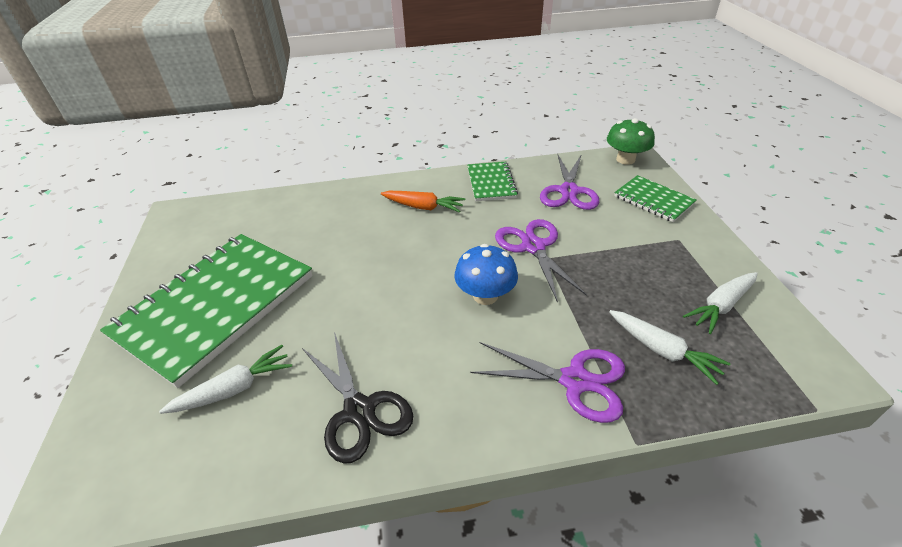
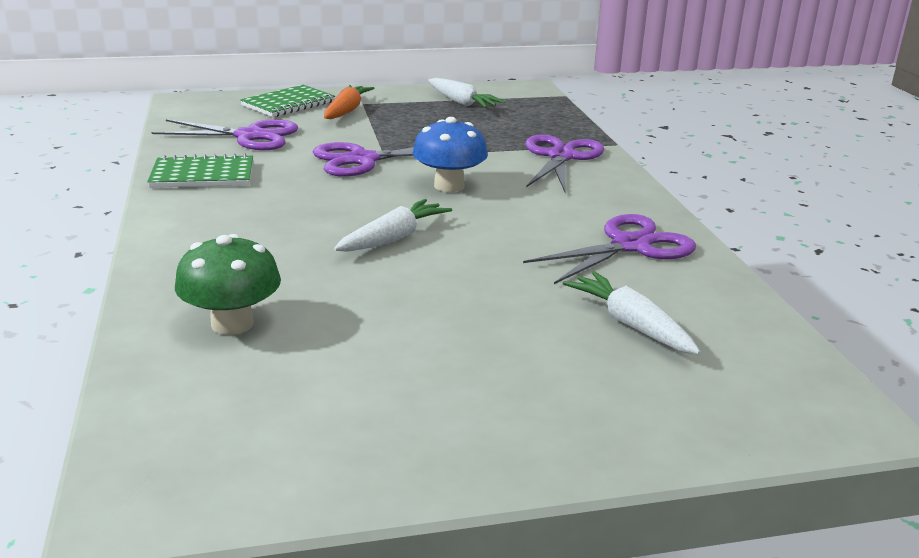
camera: 95 degrees left, 15 degrees down
(216, 306) = (477, 370): green notebook -> none
(359, 411) = (631, 246): black scissors -> purple scissors
(423, 207) = (247, 219): orange carrot -> orange carrot (347, 110)
(625, 159) = (190, 105): green mushroom -> green mushroom (232, 324)
(663, 351) = (518, 126): white carrot -> white carrot (394, 238)

